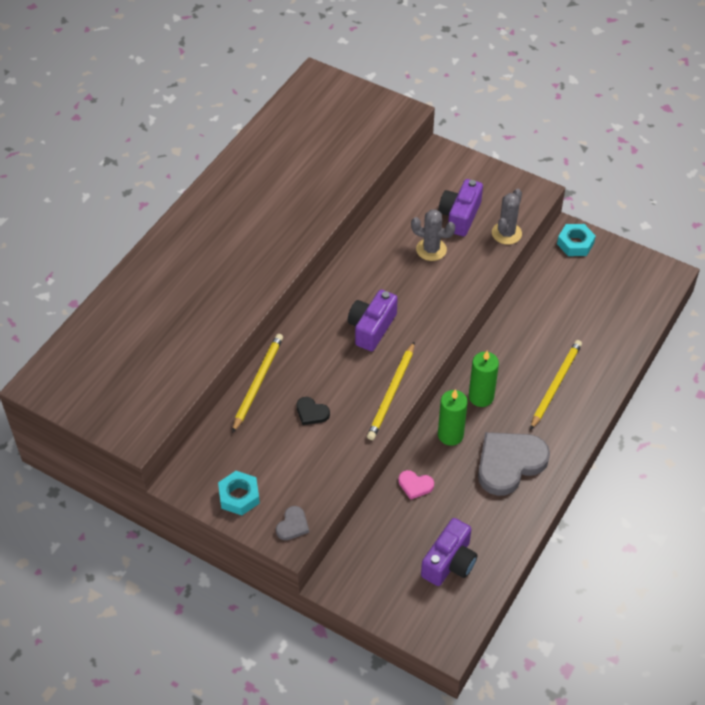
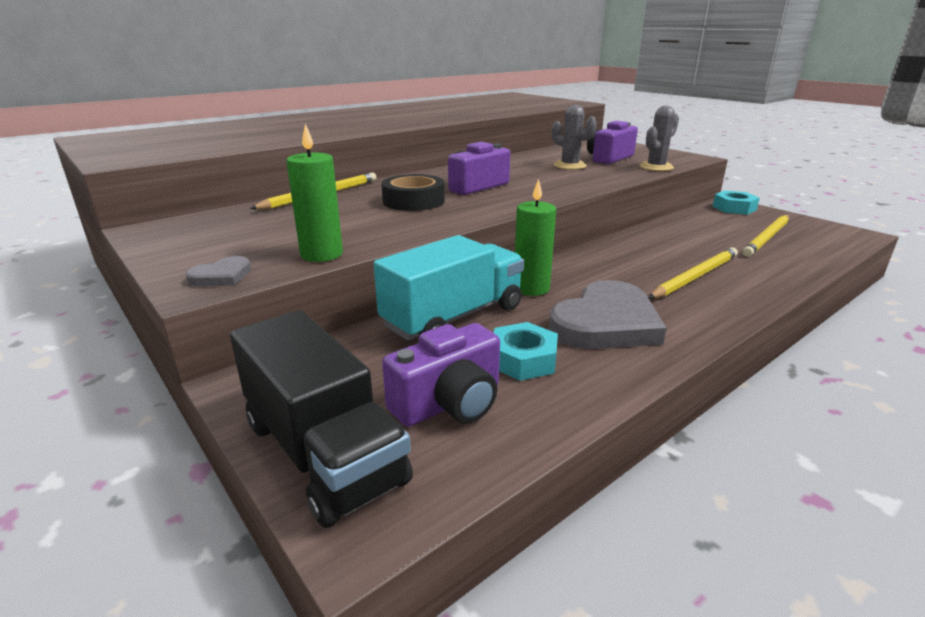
camera: 20 degrees right, 25 degrees down
(239, 496) = (192, 246): turquoise nut -> turquoise nut (523, 359)
(311, 412) = (356, 214): black heart -> none
(339, 374) = (413, 201): none -> black tape
(391, 393) = (464, 216): yellow pencil -> yellow pencil (767, 238)
(408, 613) = (323, 452): none -> black truck
(415, 485) = (453, 317): pink heart -> turquoise truck
(481, 397) = (588, 270): green candle -> green candle (322, 254)
(509, 463) = (606, 323): grey heart -> grey heart turned 150 degrees clockwise

